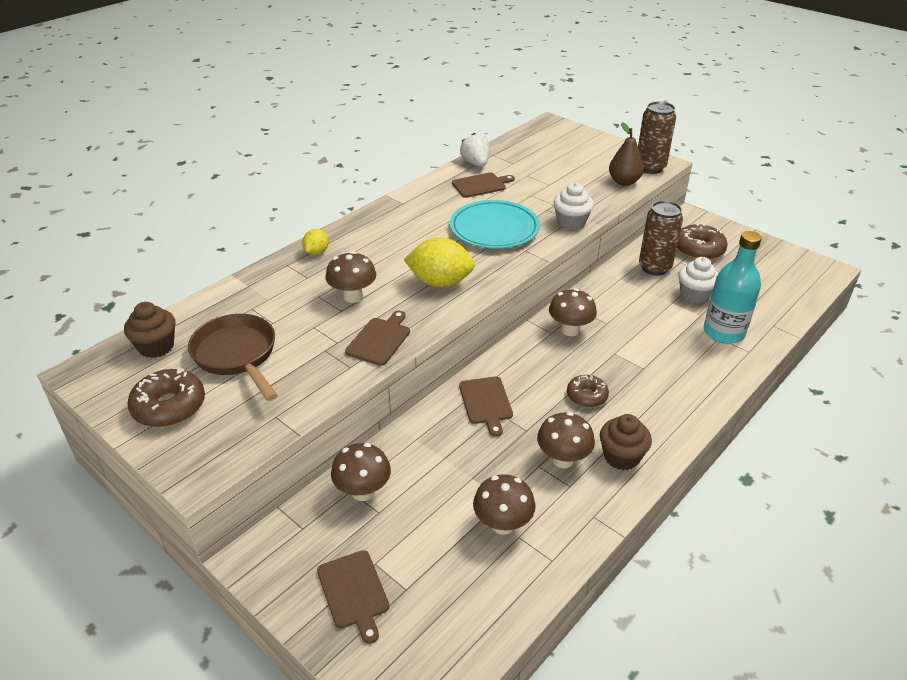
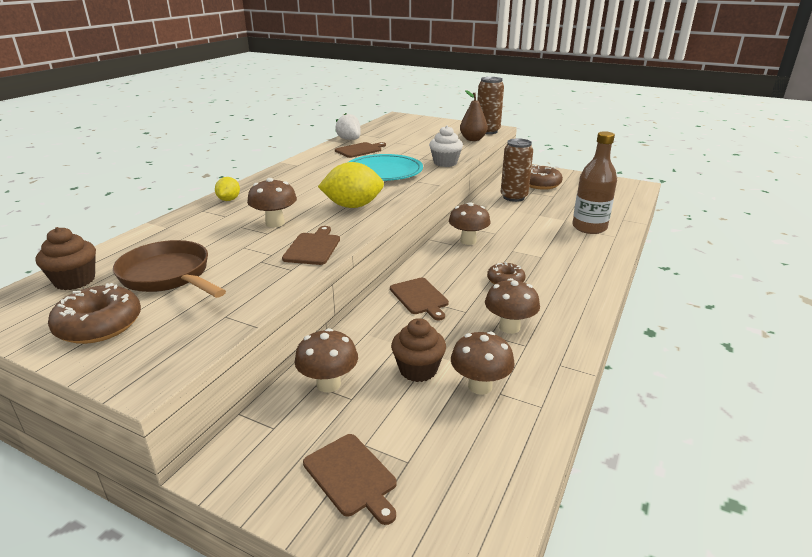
camera: 15 degrees left, 10 degrees down
(621, 457) = (558, 317): brown cupcake -> brown cupcake (418, 370)
(694, 295) = (553, 209): white cupcake -> none
(723, 332) = (589, 227): turquoise bottle -> brown bottle

